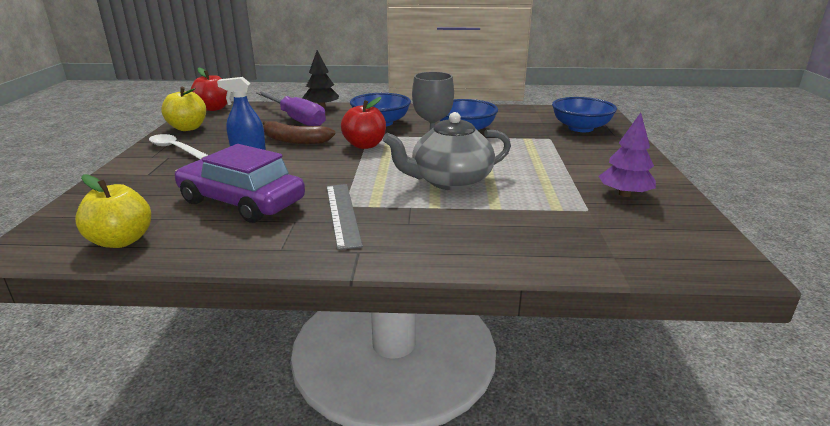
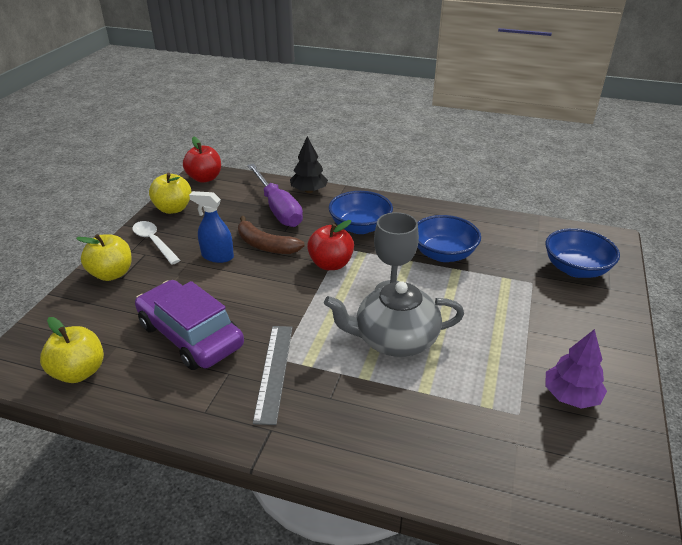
camera: 15 degrees right, 10 degrees up
(135, 172) = (112, 274): none -> yellow apple

